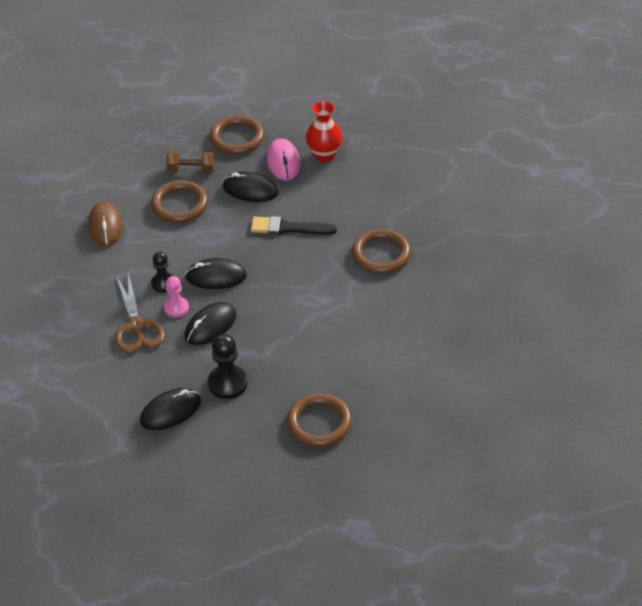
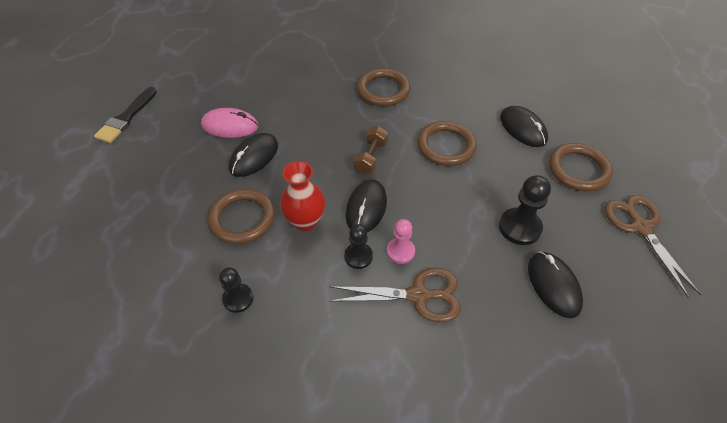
camera: 75 degrees left, 5 degrees up
(105, 226) = (238, 298): brown mouse -> black pawn
(191, 170) = (194, 198): brown dumbbell -> brown dumbbell (371, 157)
(210, 326) = (436, 226): black mouse -> black mouse (523, 129)
(237, 138) = (171, 152): brown ring -> brown ring (446, 146)
(257, 473) = (640, 227): none -> brown scissors
(288, 228) = (322, 140): black brush -> black brush (126, 118)
(324, 155) = (239, 98): red vase -> red vase (305, 221)

